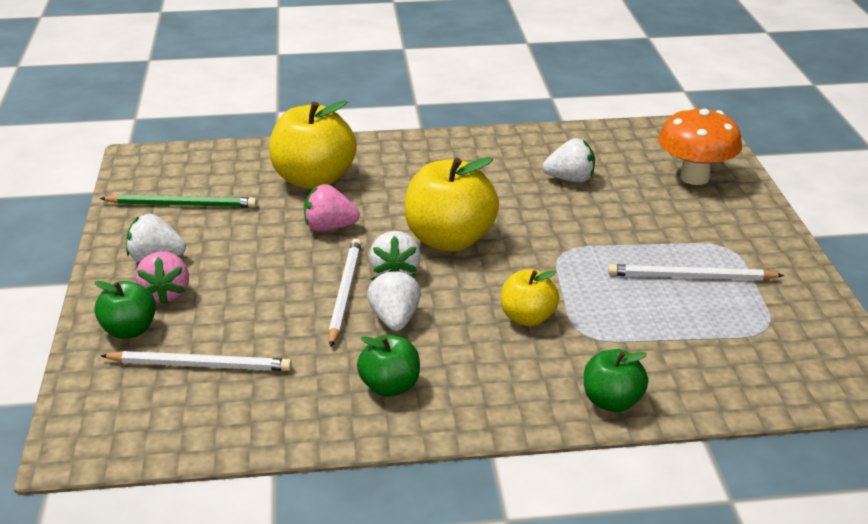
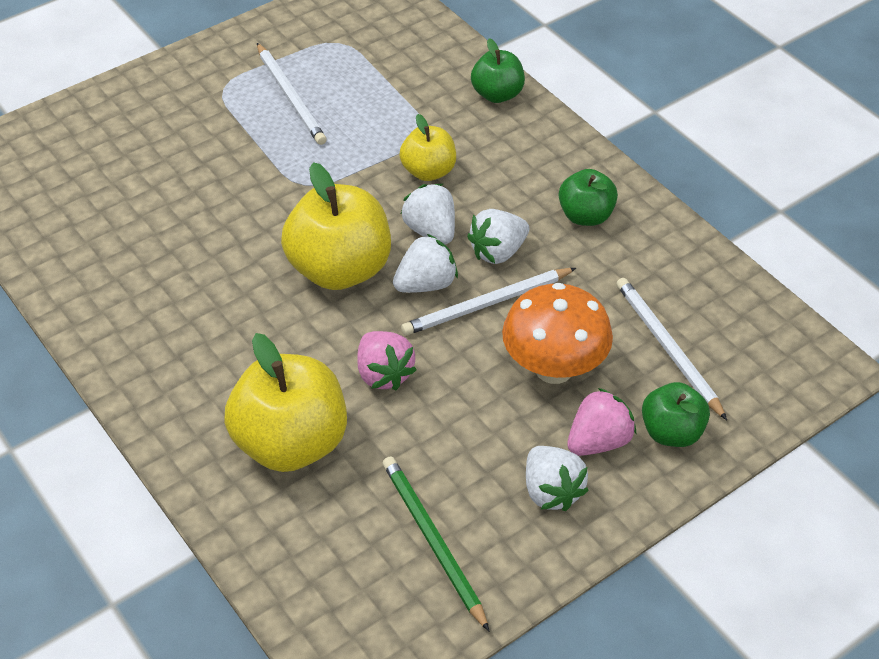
camera: 120 degrees left, 15 degrees up
(570, 179) = (153, 224): white strawberry -> white strawberry (431, 231)
(694, 177) = (94, 137): orange mushroom -> orange mushroom (554, 368)

